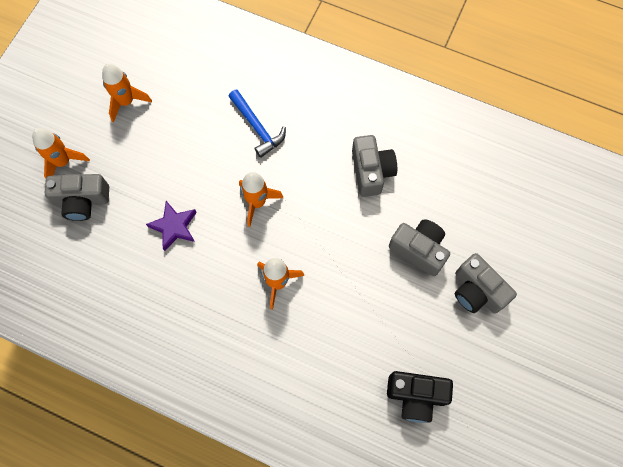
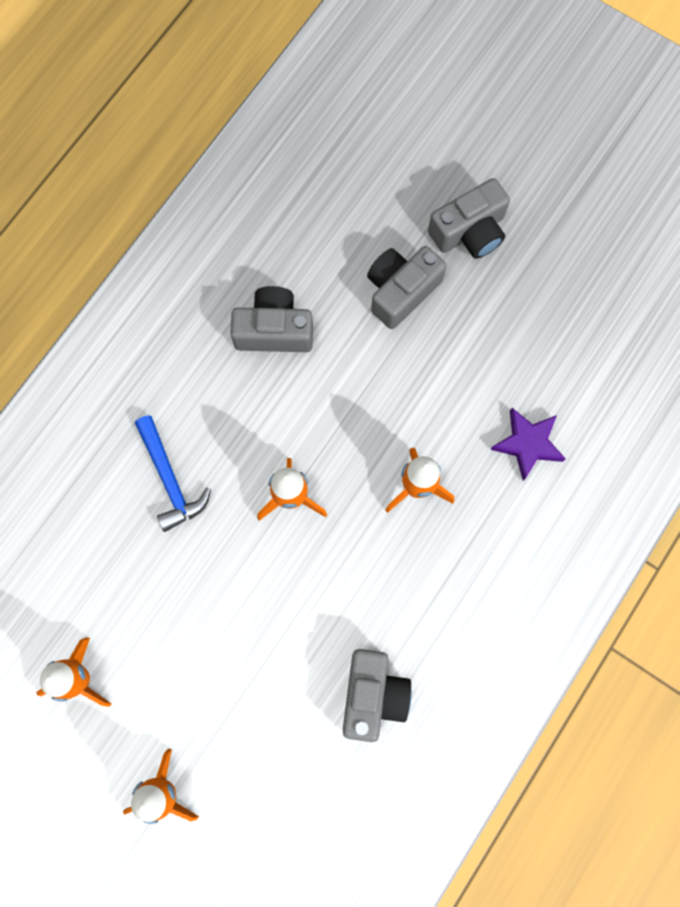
camera: 80 degrees left, 5 degrees up
(82, 200) = (237, 765): grey camera -> grey camera (373, 695)
(174, 227) = (307, 625): purple star -> purple star (527, 444)
(257, 127) = (170, 479): blue hammer -> blue hammer turned 90 degrees clockwise
(416, 396) = (595, 336): black camera -> none

